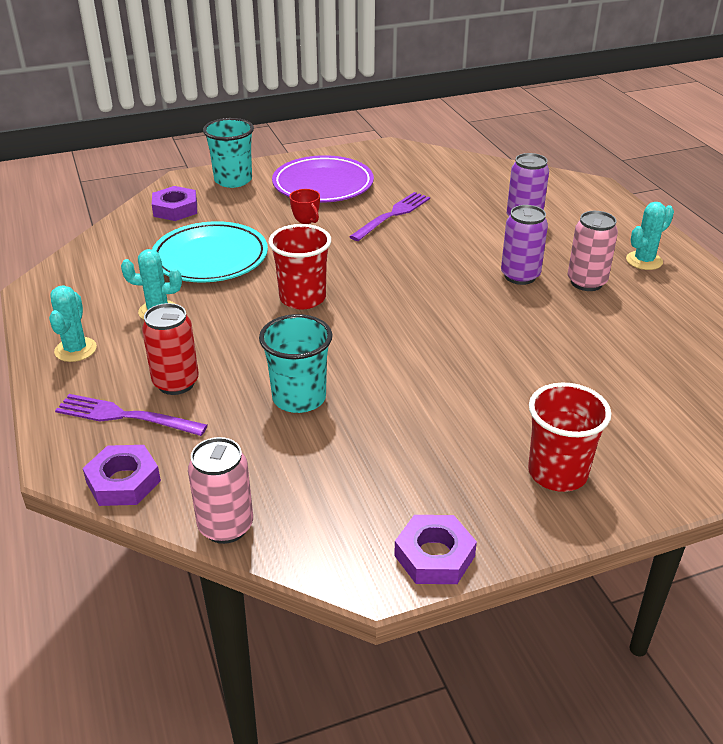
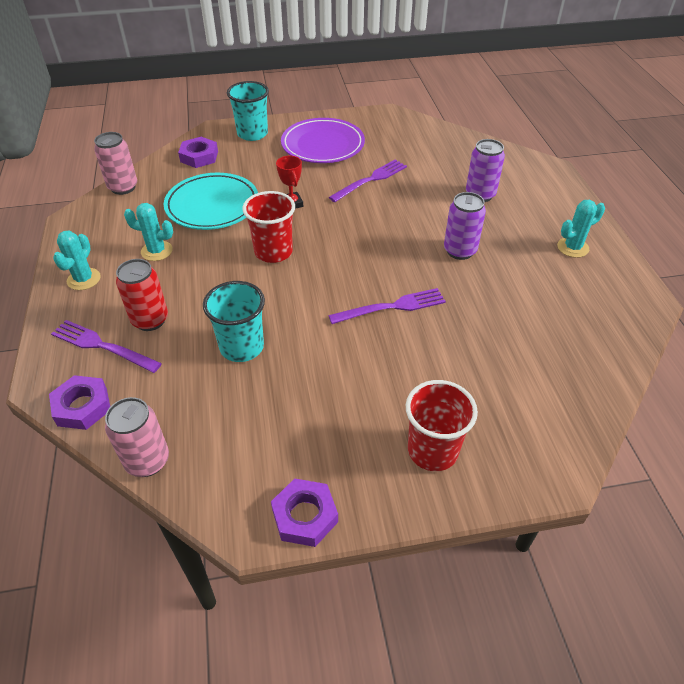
camera: 10 degrees right, 10 degrees up
(462, 338) = (392, 307): none -> purple fork
(586, 282) = (515, 263): pink can -> pink can (123, 187)

